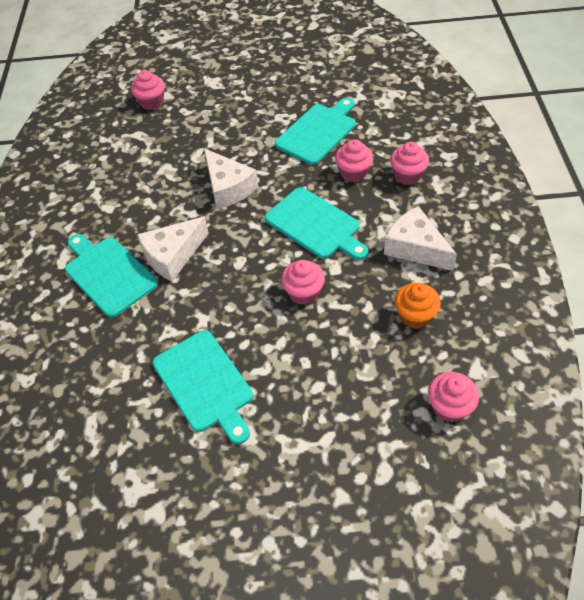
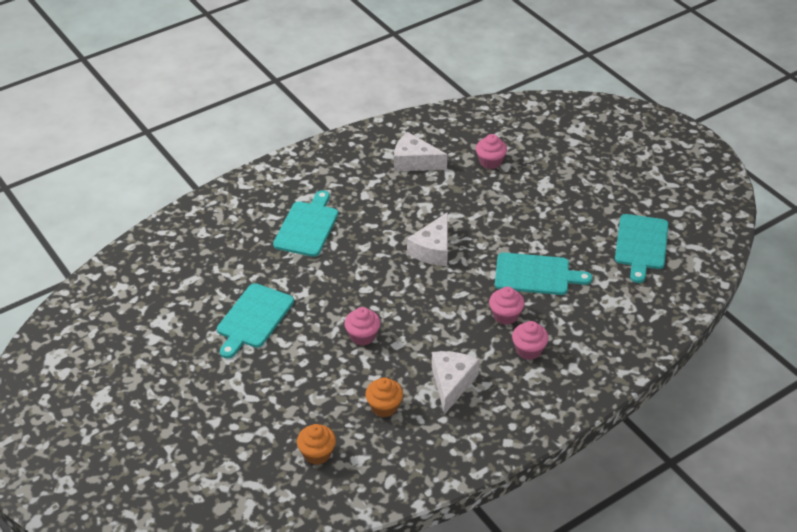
camera: 55 degrees right, 10 degrees down
(173, 256) = (346, 251): white cheese -> white cheese (414, 162)
(315, 225) = (432, 315): turquoise cutting board -> turquoise cutting board (641, 244)
(449, 406) = (317, 454): pink cupcake -> orange cupcake

